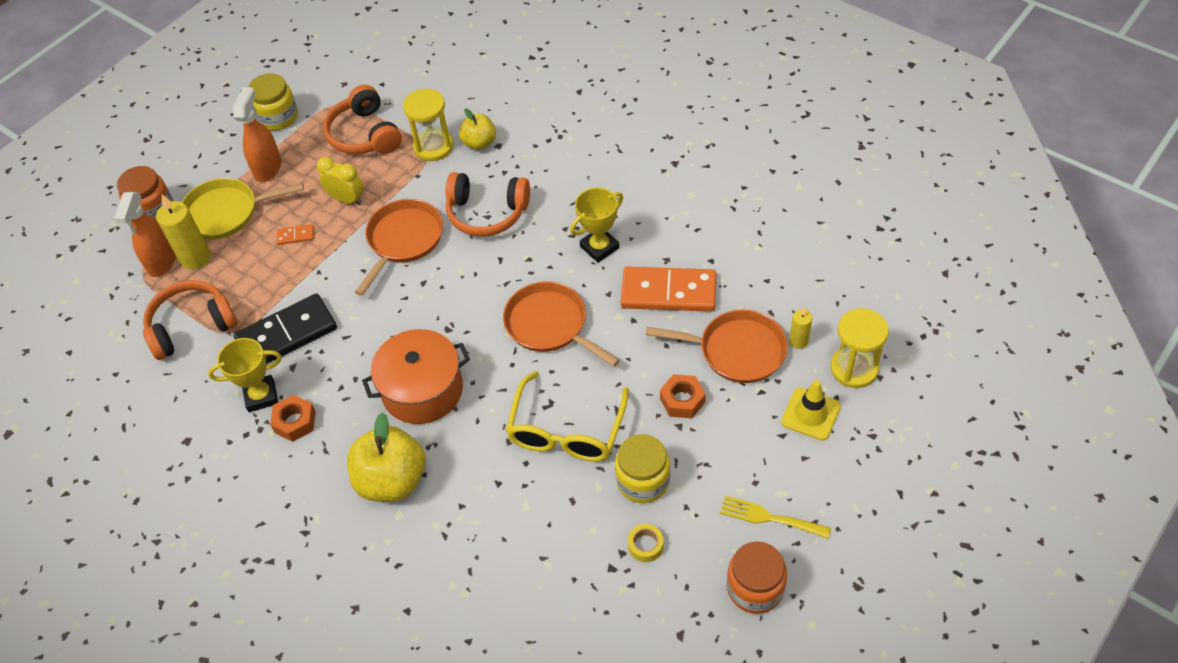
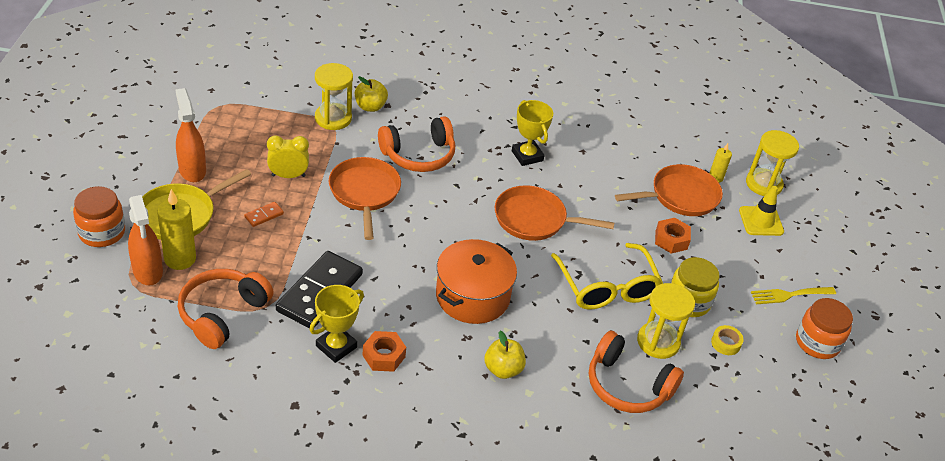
camera: 40 degrees left, 10 degrees down
(278, 117) = (168, 128): yellow jar -> none
(364, 134) = (263, 123): orange headphones -> orange headphones (627, 385)
(392, 480) = (503, 369): yellow apple -> yellow apple, size x0.58
(572, 514) = (658, 342): none -> yellow hourglass
(599, 247) = (527, 156): yellow trophy -> yellow trophy turned 45 degrees counterclockwise
(668, 292) = (602, 172): orange domino -> none

